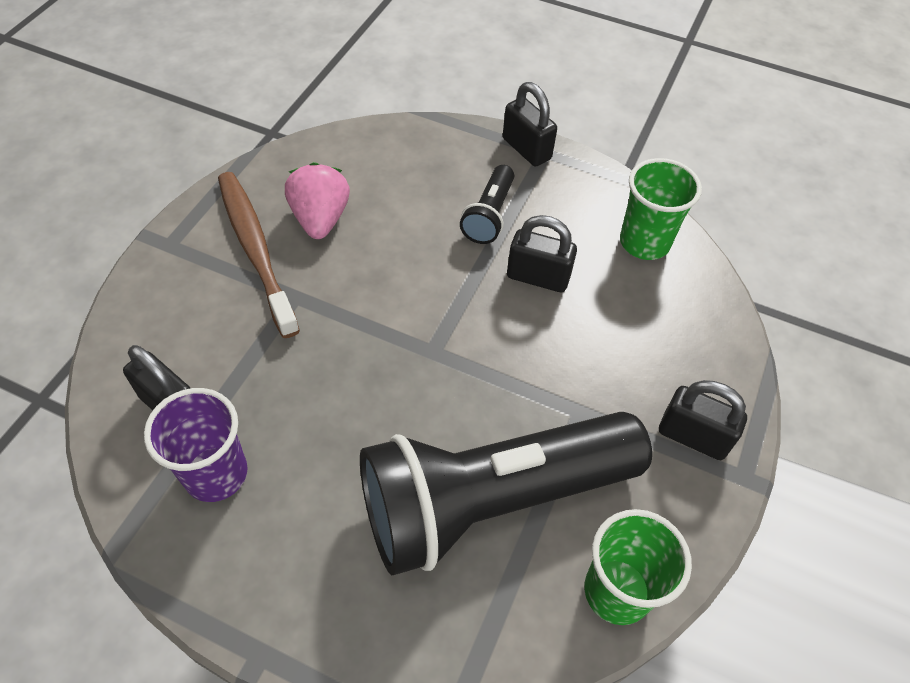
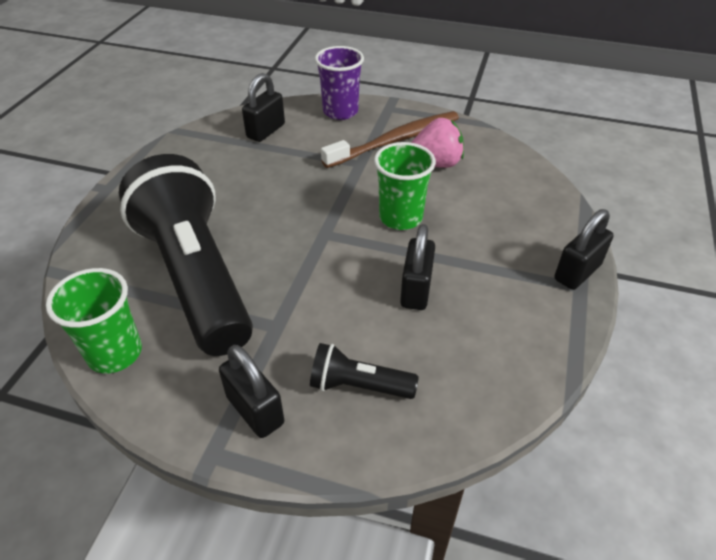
camera: 85 degrees right, 10 degrees down
(216, 474) = (220, 154): purple cup -> purple cup (340, 111)
(489, 215) = (477, 253): black flashlight -> black flashlight (358, 385)
(644, 242) = (488, 371): green cup -> green cup (400, 217)
(693, 436) = (255, 410): black padlock -> black padlock turned 60 degrees counterclockwise

